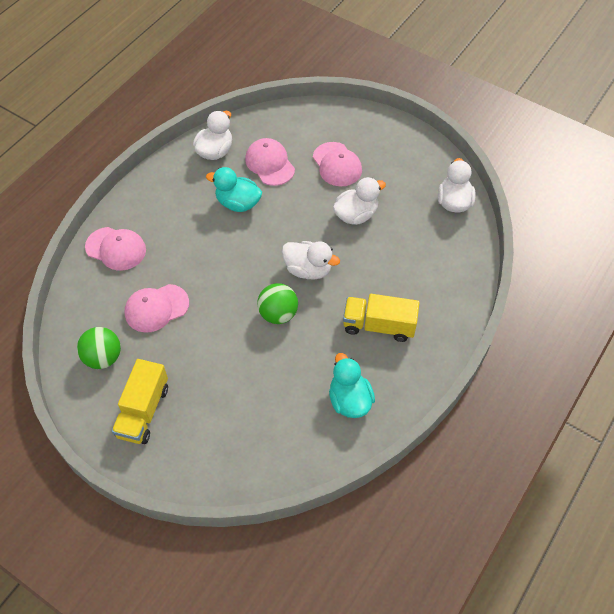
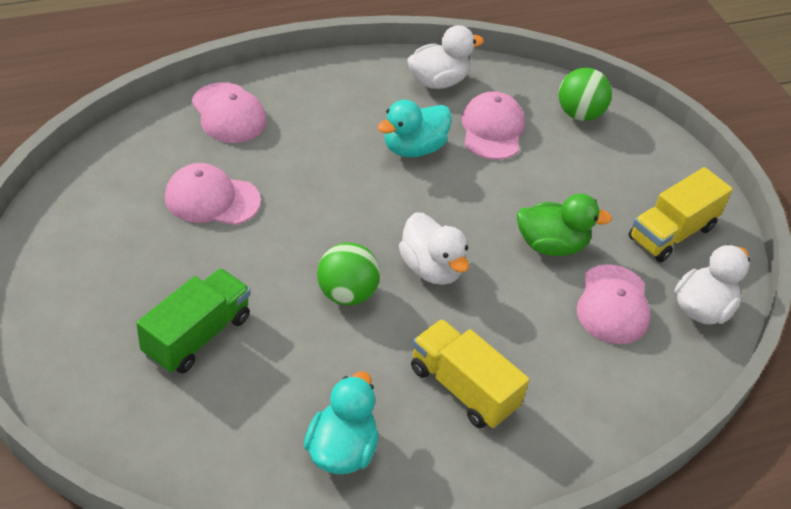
camera: 30 degrees right, 10 degrees down
(103, 357) = (103, 212): green ball -> green ball (579, 114)
(143, 411) = (89, 295): yellow truck -> yellow truck (672, 233)
(223, 392) = (197, 336): none -> green truck
(238, 203) = (413, 148): turquoise duck -> turquoise duck turned 90 degrees counterclockwise
(337, 164) = (578, 177): pink cap -> pink cap (613, 304)
(356, 215) = (551, 245): white duck -> green duck

